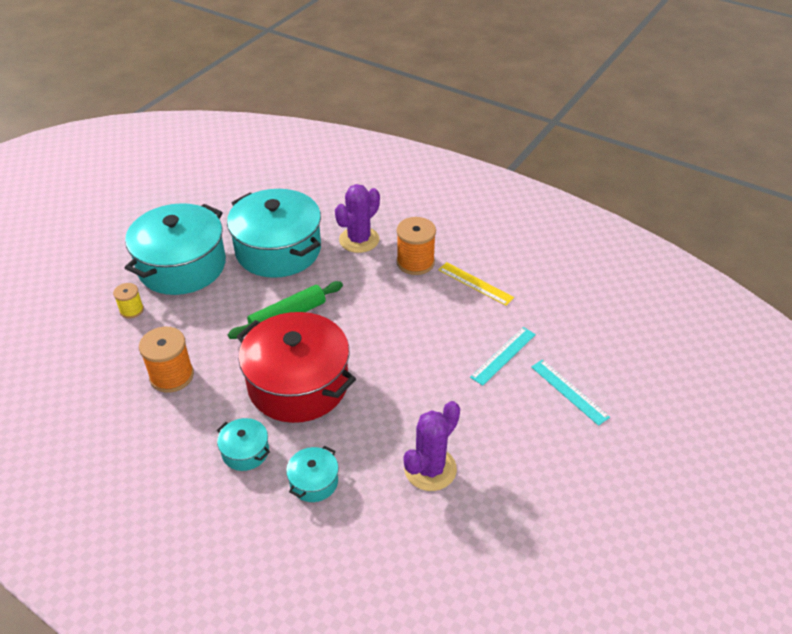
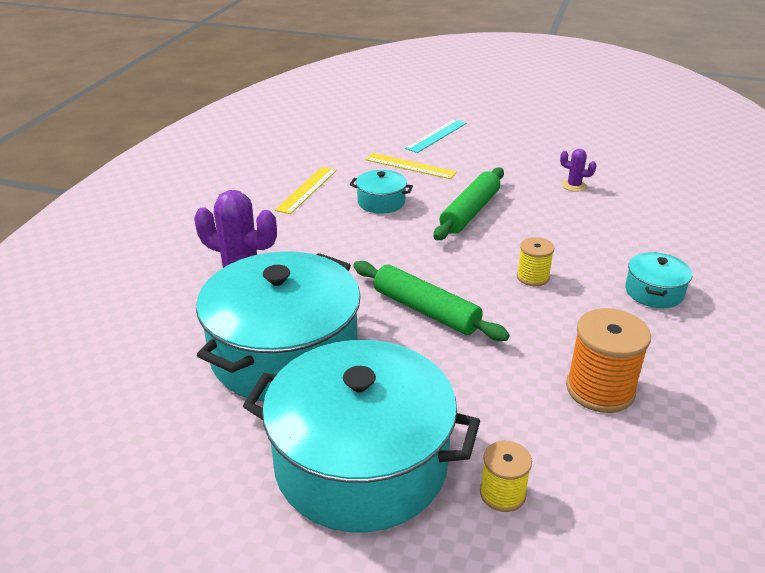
camera: 105 degrees left, 10 degrees down
(298, 384) = (532, 277): red pot -> yellow spool
(314, 482) = (646, 241): turquoise pot -> turquoise pot (381, 202)
(406, 374) = (470, 212): none -> green rolling pin
(415, 262) = (280, 231): orange spool -> none
(430, 469) = (574, 186): purple cactus -> purple cactus, size x0.48
(503, 355) = (410, 166): turquoise ruler -> yellow ruler

